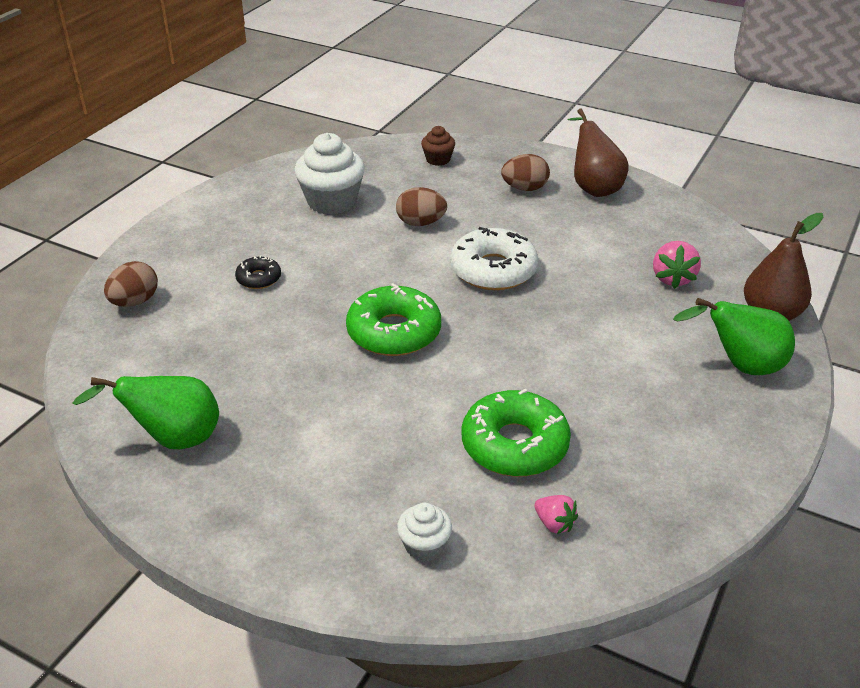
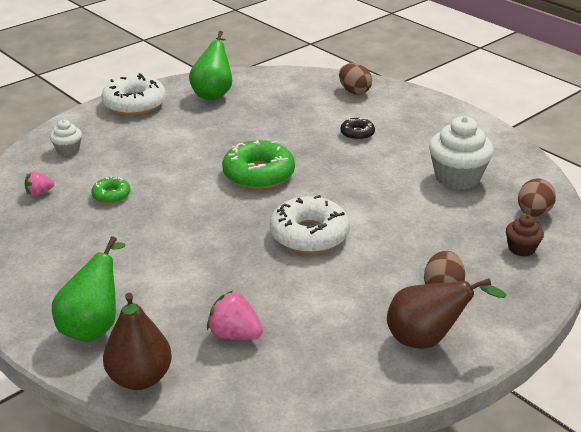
camera: 110 degrees right, 5 degrees down
(238, 524) = (134, 104): none -> white donut
(421, 223) = (402, 214): brown egg -> brown egg (533, 213)
(514, 445) = (111, 195): green donut -> green donut, size x0.51

